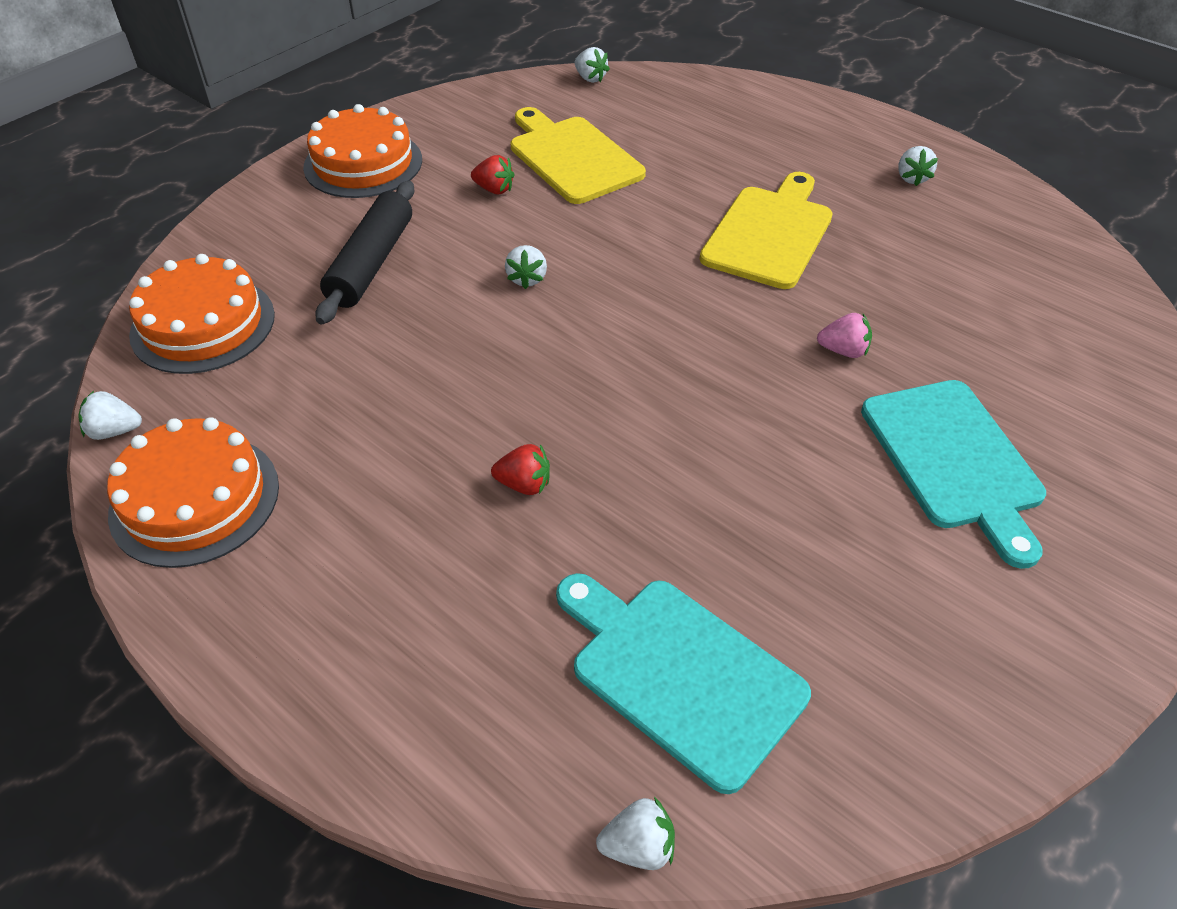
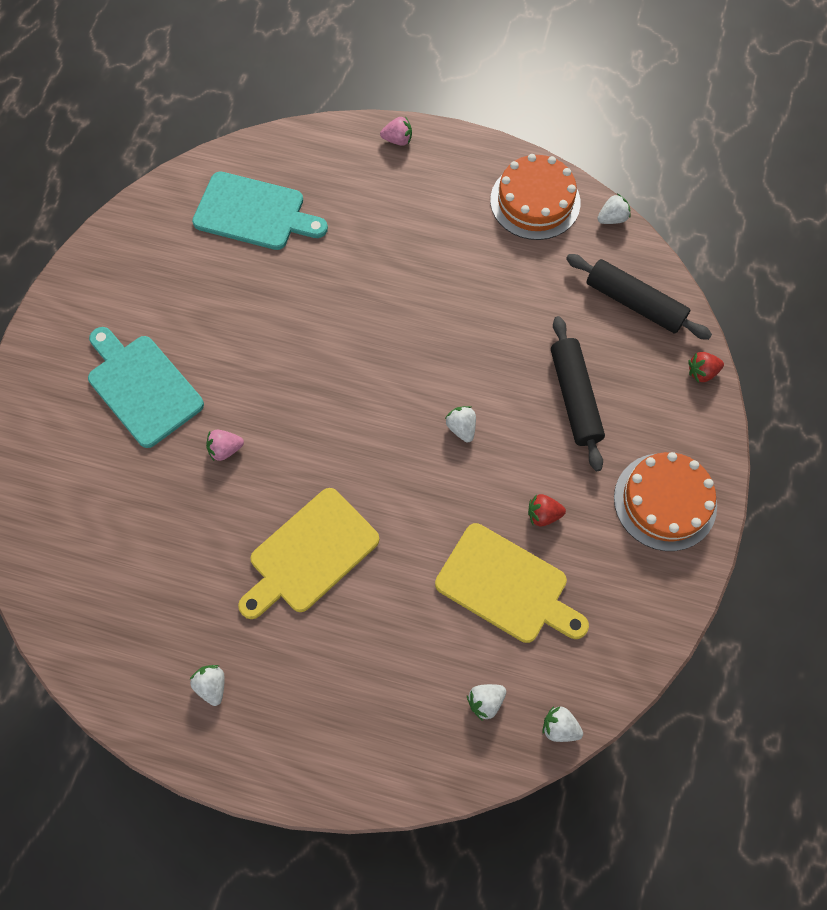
camera: 155 degrees right, 20 degrees up
(203, 324) = (634, 303): orange cake -> black rolling pin
(323, 714) = (398, 140): none -> pink strawberry
(524, 484) = (375, 275): red strawberry -> red strawberry (701, 372)
(638, 846) = (246, 145): white strawberry -> white strawberry (485, 701)
(770, 233) = (310, 554): yellow cutting board -> yellow cutting board turned 45 degrees clockwise

